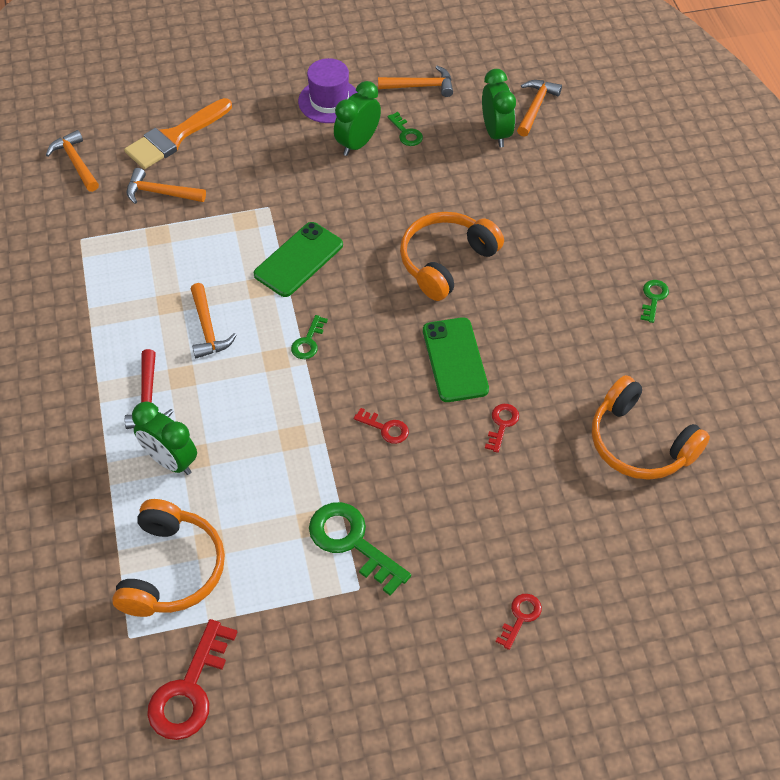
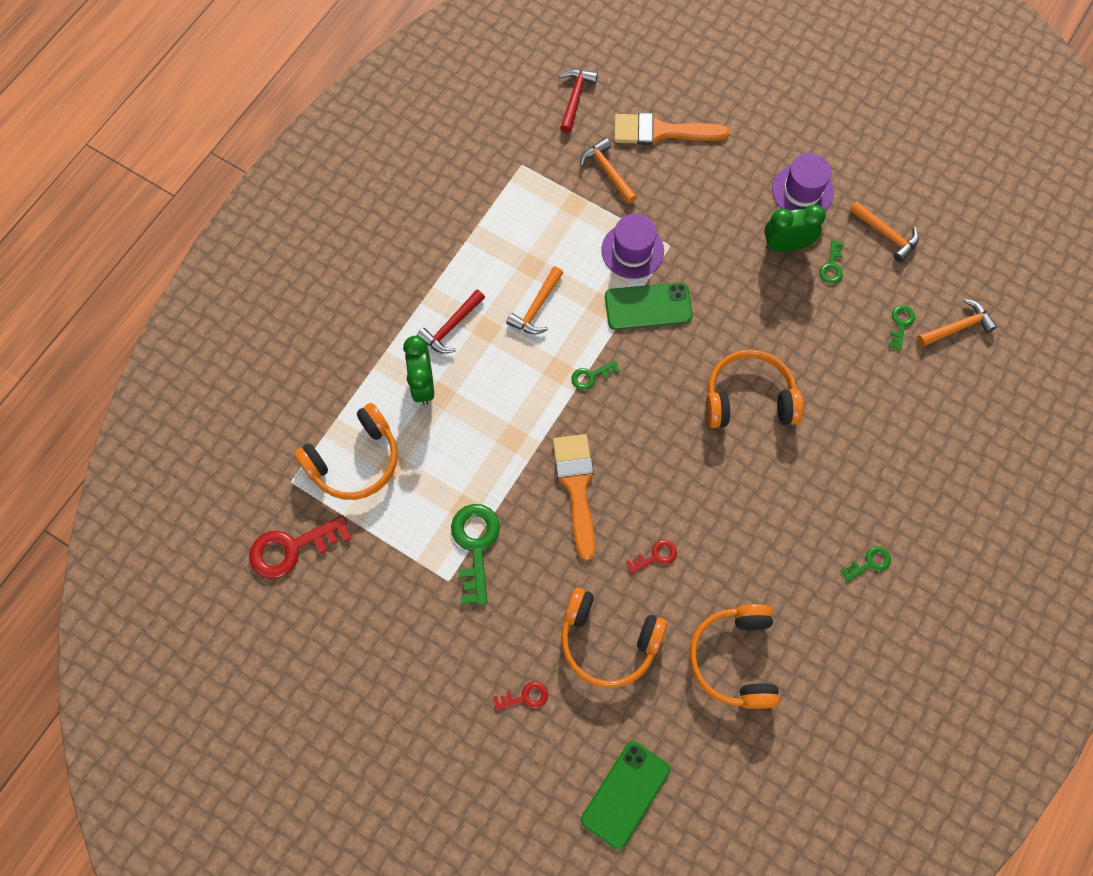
camera: 45 degrees right, 15 degrees up
(76, 162) = (575, 98): orange hammer -> red hammer
(242, 231) = (632, 250): none -> purple hat
(386, 428) = (576, 487): red key -> orange brush
(455, 360) = (674, 479): green phone -> green phone (625, 794)
(496, 133) = (901, 324): green clock -> green key
(536, 516) = (608, 641): none -> orange headphones

